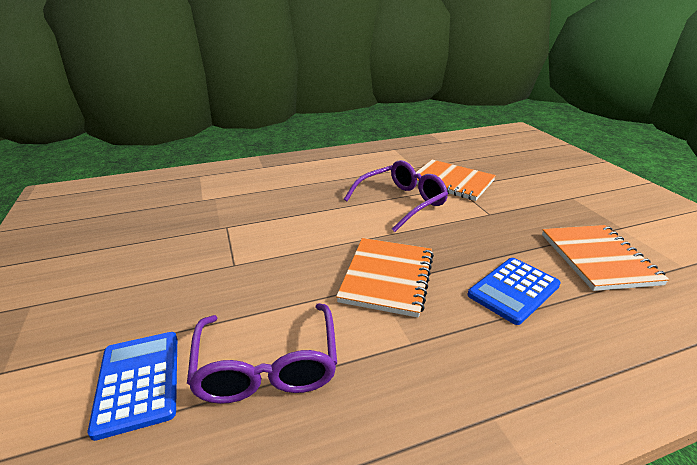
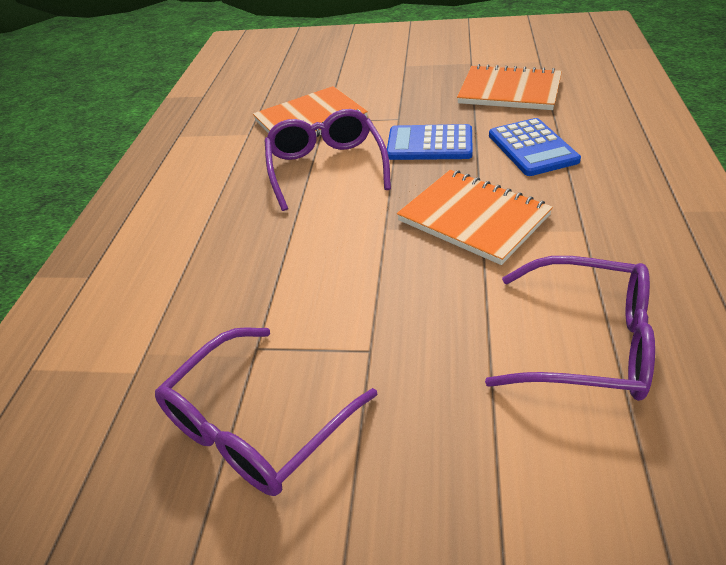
camera: 60 degrees left, 10 degrees up
(138, 382) = (582, 476): blue calculator -> blue calculator (429, 144)
(172, 243) = (256, 425): none -> purple glasses

